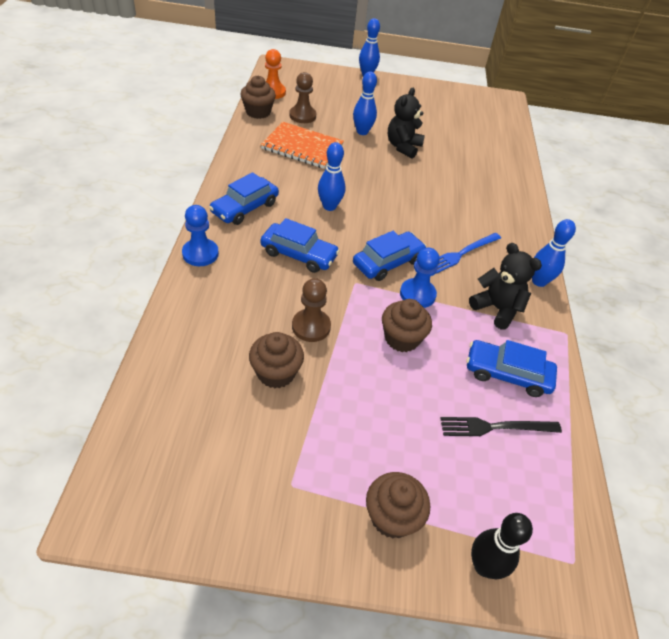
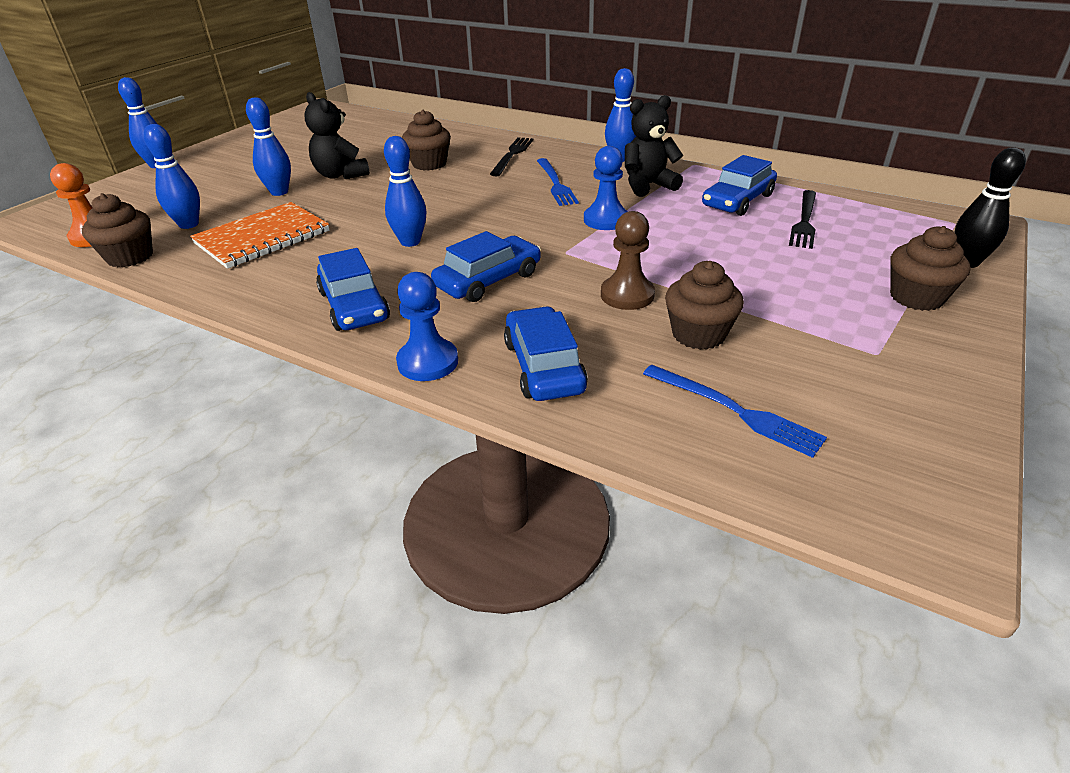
camera: 60 degrees left, 10 degrees down
(195, 402) = (735, 411): none -> blue fork
(302, 116) = (189, 224): brown pawn -> blue bowling pin
(388, 262) = (543, 225): blue car -> blue car (544, 366)
(402, 338) = (670, 242): brown cupcake -> brown cupcake (429, 164)
(498, 217) = (512, 155): none -> black fork

